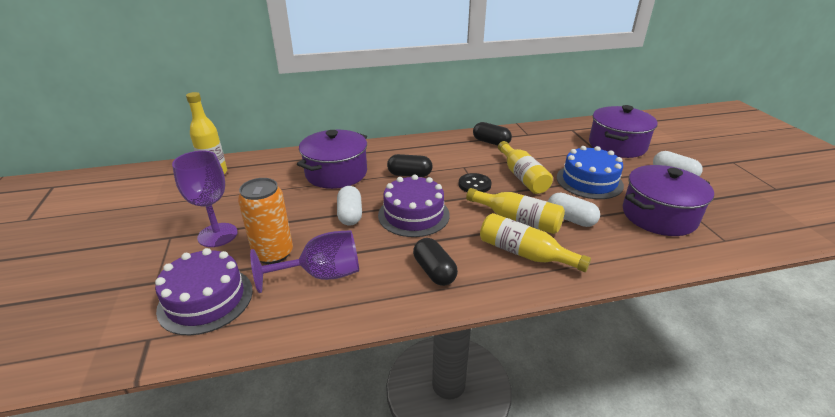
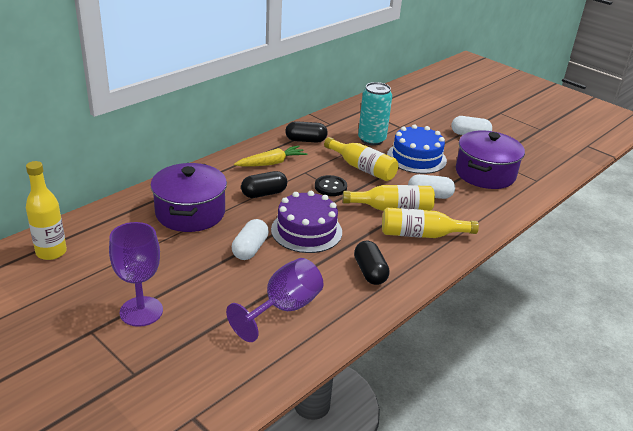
camera: 35 degrees left, 0 degrees up
(206, 299) = (205, 368): purple cake -> none
(273, 253) = (219, 307): orange can -> none
(350, 215) = (250, 249): white capsule -> white capsule turned 60 degrees clockwise
(434, 271) = (370, 272): black capsule -> black capsule turned 45 degrees clockwise
(442, 153) = (271, 163): none -> yellow carrot
(556, 155) = (371, 140): none -> turquoise can
(617, 145) = (411, 118): purple pot -> none

